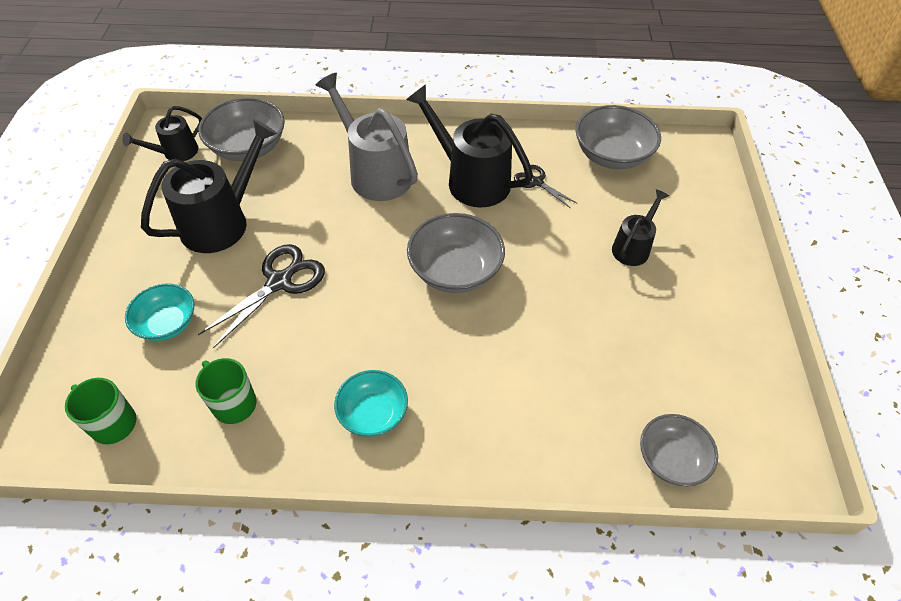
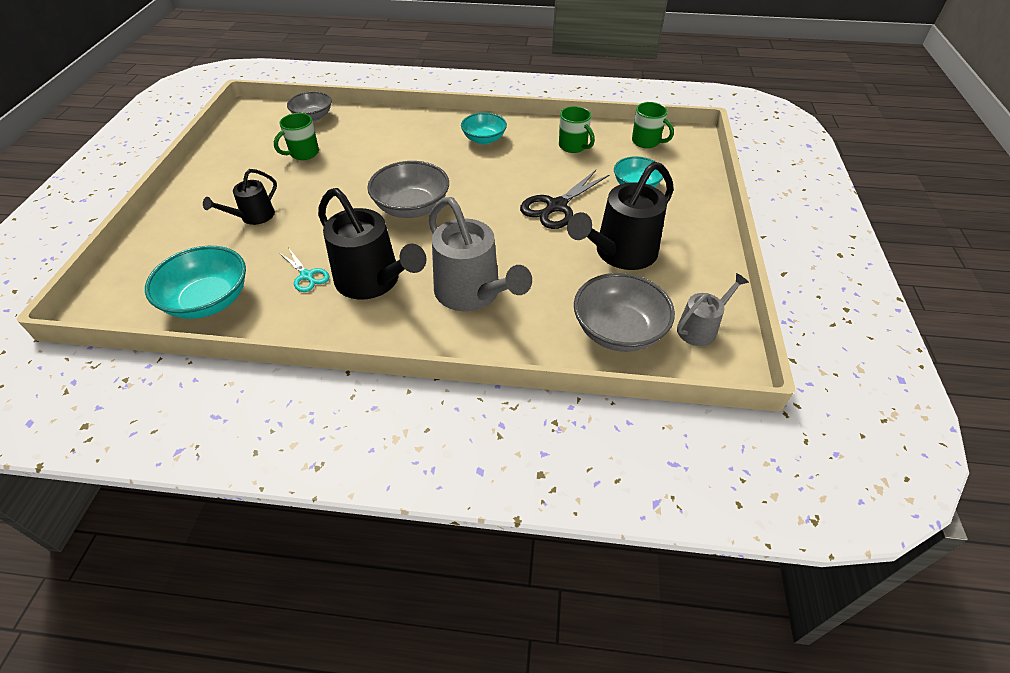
camera: 175 degrees left, 5 degrees down
(176, 153) = (701, 328): black watering can -> grey watering can
(537, 182) = (306, 276): black scissors -> turquoise scissors
(612, 155) = (208, 301): grey bowl -> turquoise bowl
(635, 361) = (303, 153): none -> green mug

